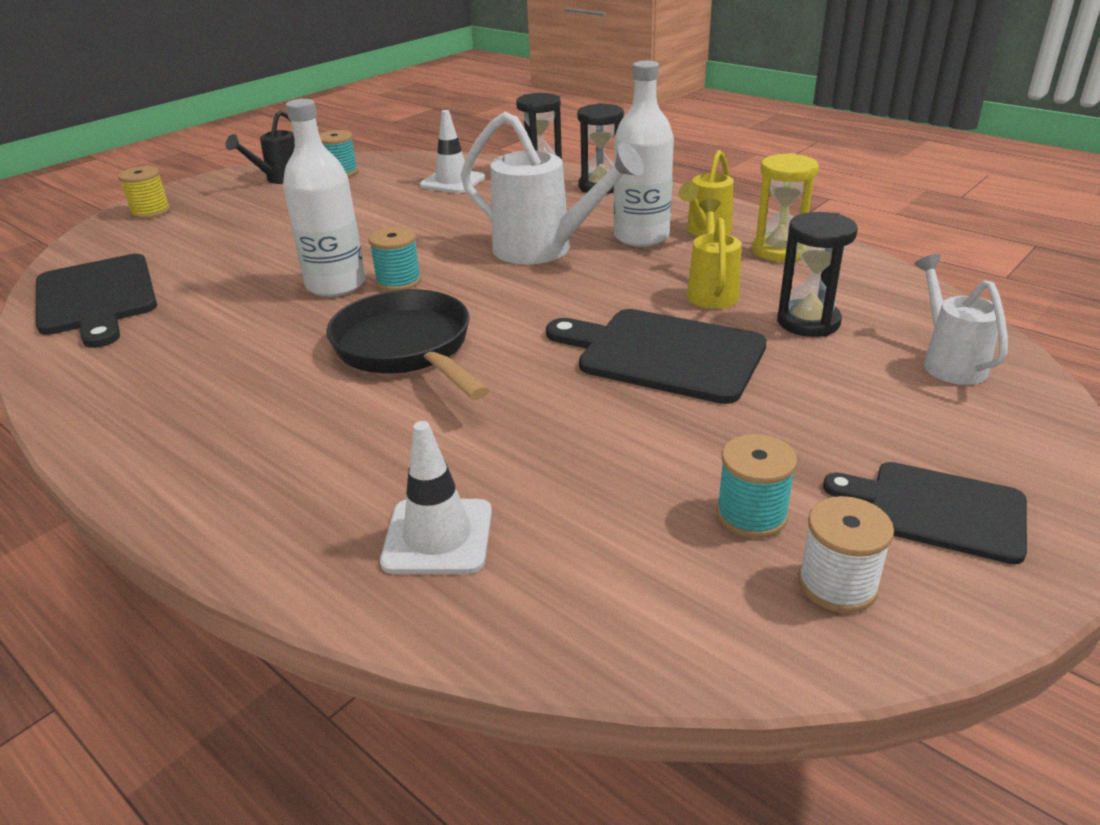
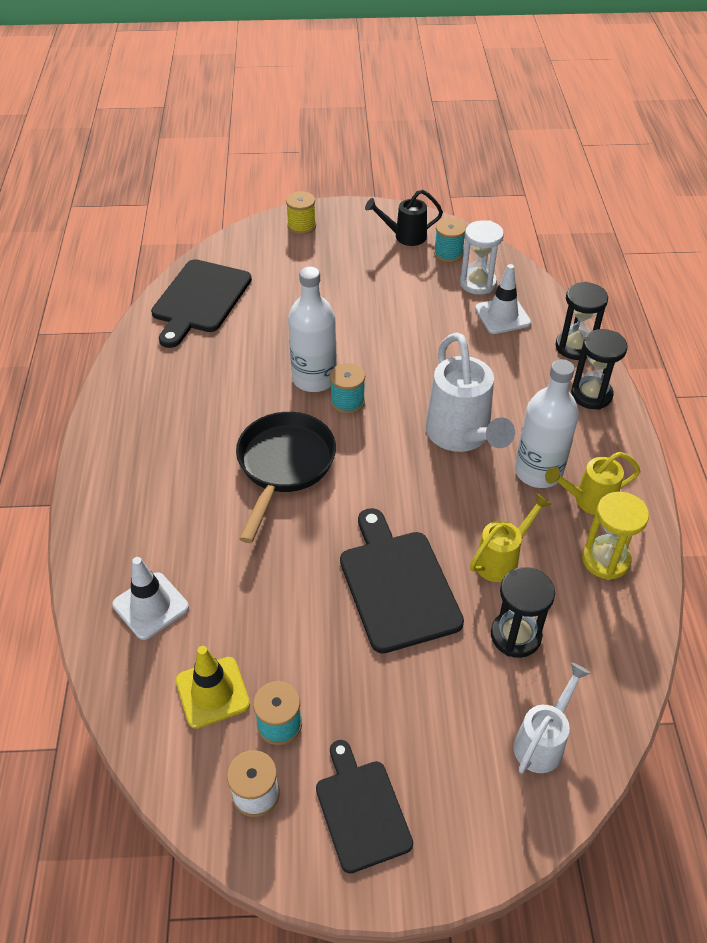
camera: 45 degrees right, 15 degrees up
(398, 176) = (478, 283): none -> white hourglass
(641, 547) = (212, 692): none -> yellow traffic cone

